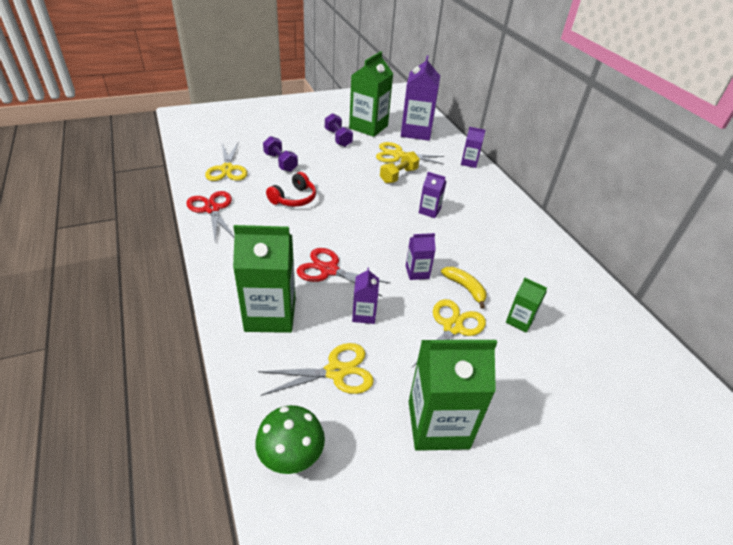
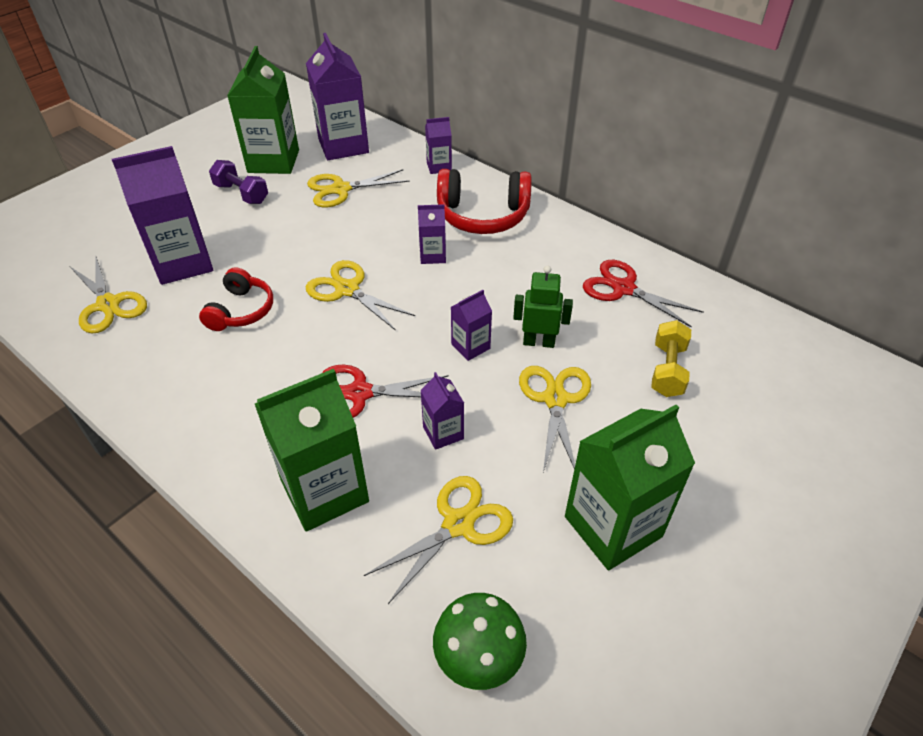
camera: 25 degrees left, 5 degrees up
(212, 209) = (130, 376): red scissors -> red scissors (623, 288)
(280, 162) = (183, 263): purple dumbbell -> purple carton
(362, 210) = (347, 289): none -> yellow scissors
(398, 176) = (361, 220): yellow dumbbell -> yellow dumbbell (667, 370)
(465, 288) = (538, 342): yellow banana -> green robot
(479, 200) = (483, 215): none -> red headphones
(519, 321) = (621, 355): green carton -> none

